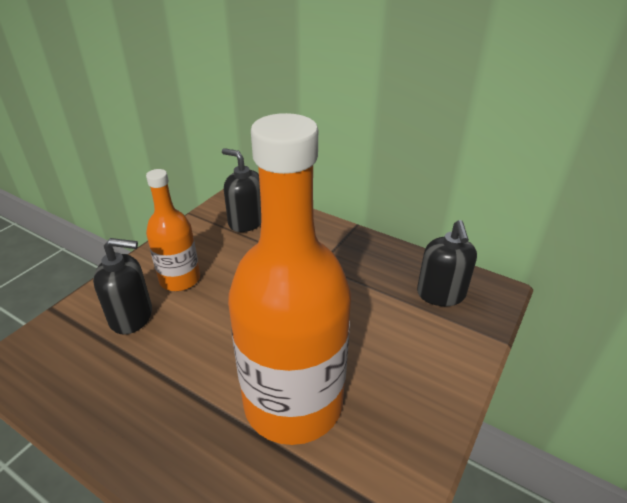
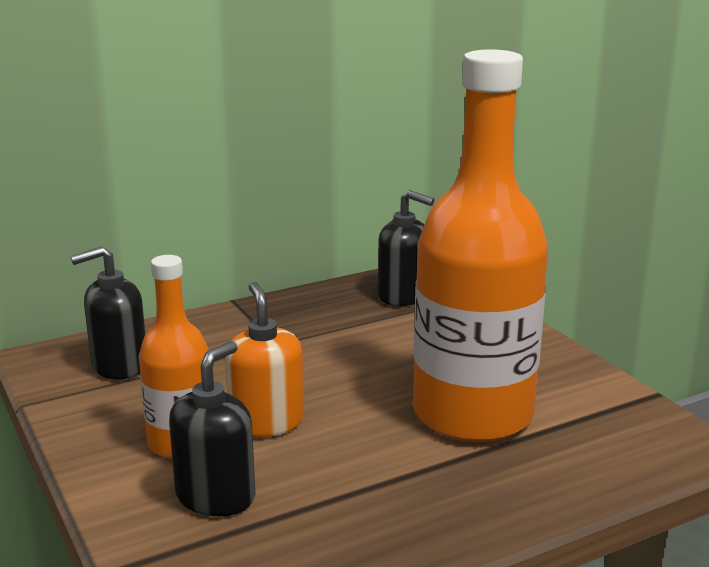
camera: 60 degrees left, 15 degrees down
(220, 302) = (266, 422): none -> orange soap dispenser

